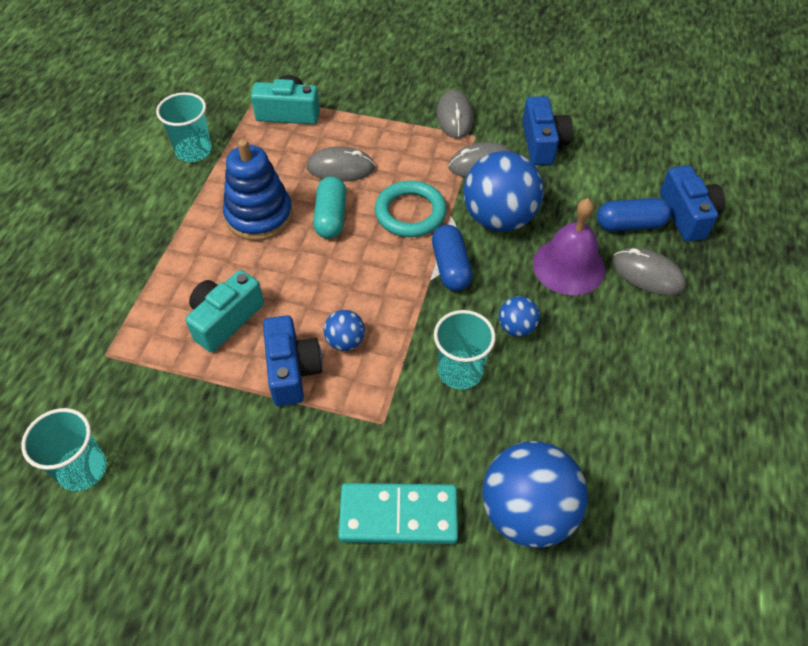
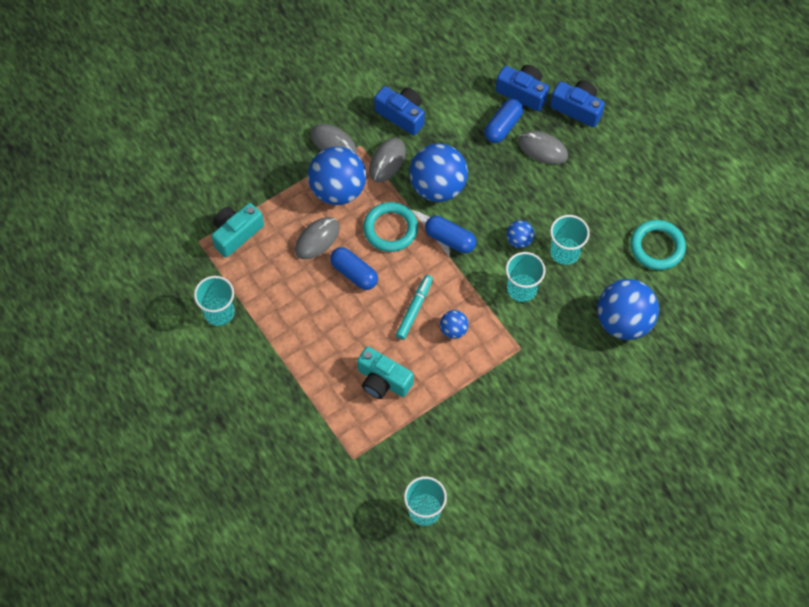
camera: 50 degrees left, 10 degrees up
(225, 319) = (383, 380): turquoise camera -> turquoise camera turned 45 degrees counterclockwise
(259, 216) = (316, 311): blue stacking toy -> none
(292, 370) = (449, 369): blue camera -> blue camera (577, 108)
(331, 217) = (354, 273): turquoise capsule -> blue capsule
(337, 290) = (414, 309): none -> turquoise marker
(398, 516) = (577, 379): turquoise domino -> none
(410, 150) = (338, 190): none -> blue ball
(551, 381) = (565, 252): none -> turquoise cup
(568, 266) = (503, 181): purple bell -> none
(647, 274) = (542, 149): grey mouse -> grey mouse turned 45 degrees clockwise
(667, 477) = (657, 247): none -> turquoise ring

